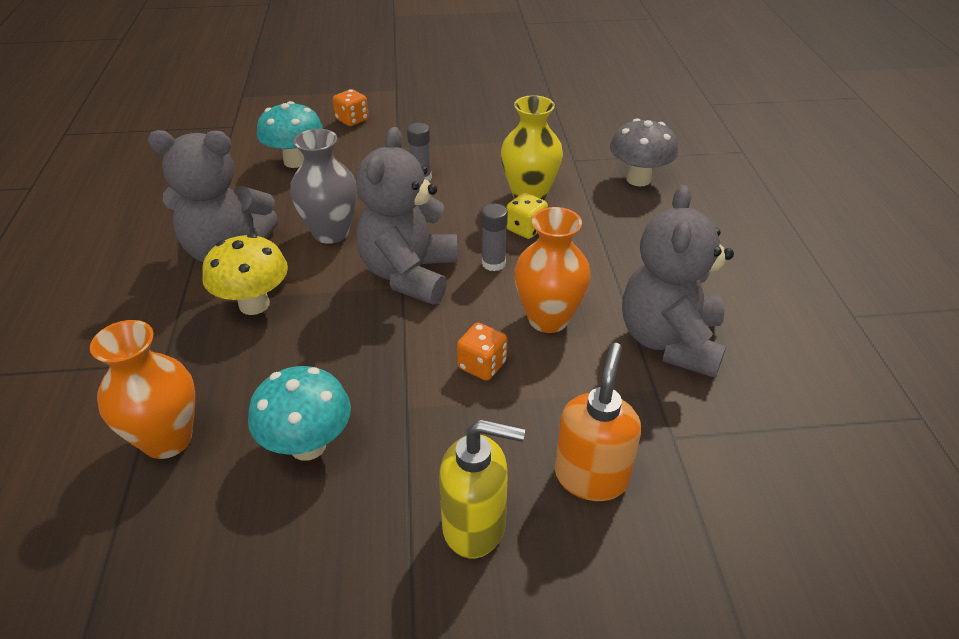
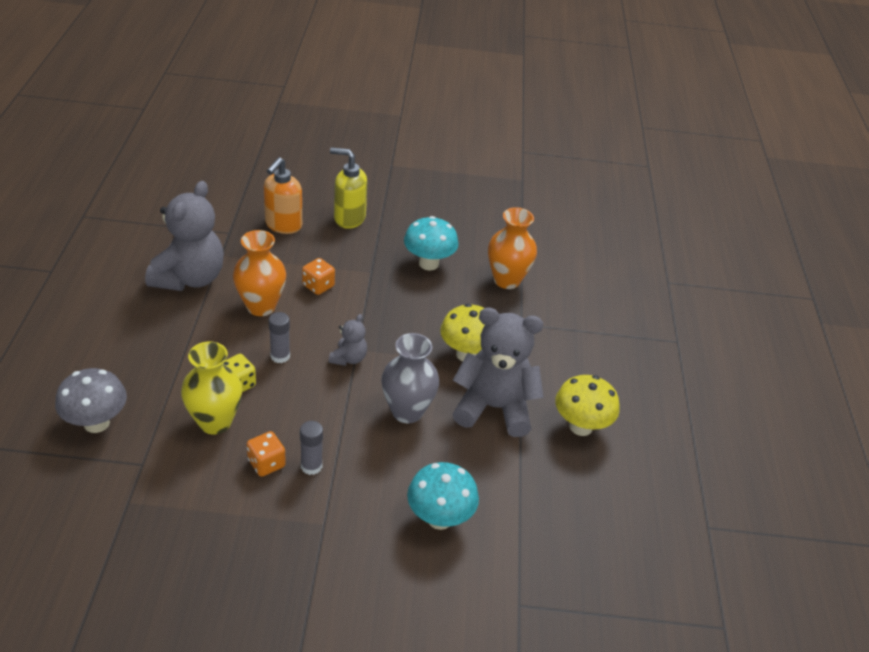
camera: 175 degrees left, 0 degrees up
(126, 248) = (580, 426): none -> yellow mushroom
(352, 120) = (369, 589): orange dice -> orange dice (266, 463)
(409, 274) = (348, 358): grey teddy bear -> grey teddy bear, size x0.47

